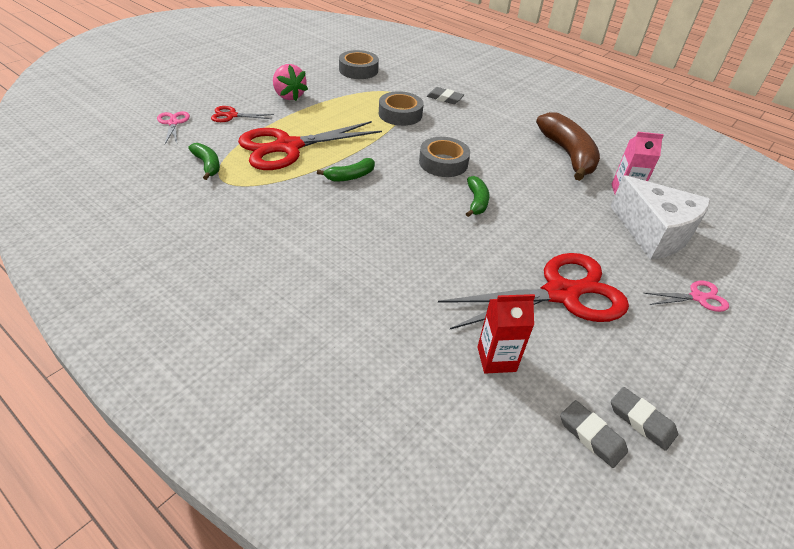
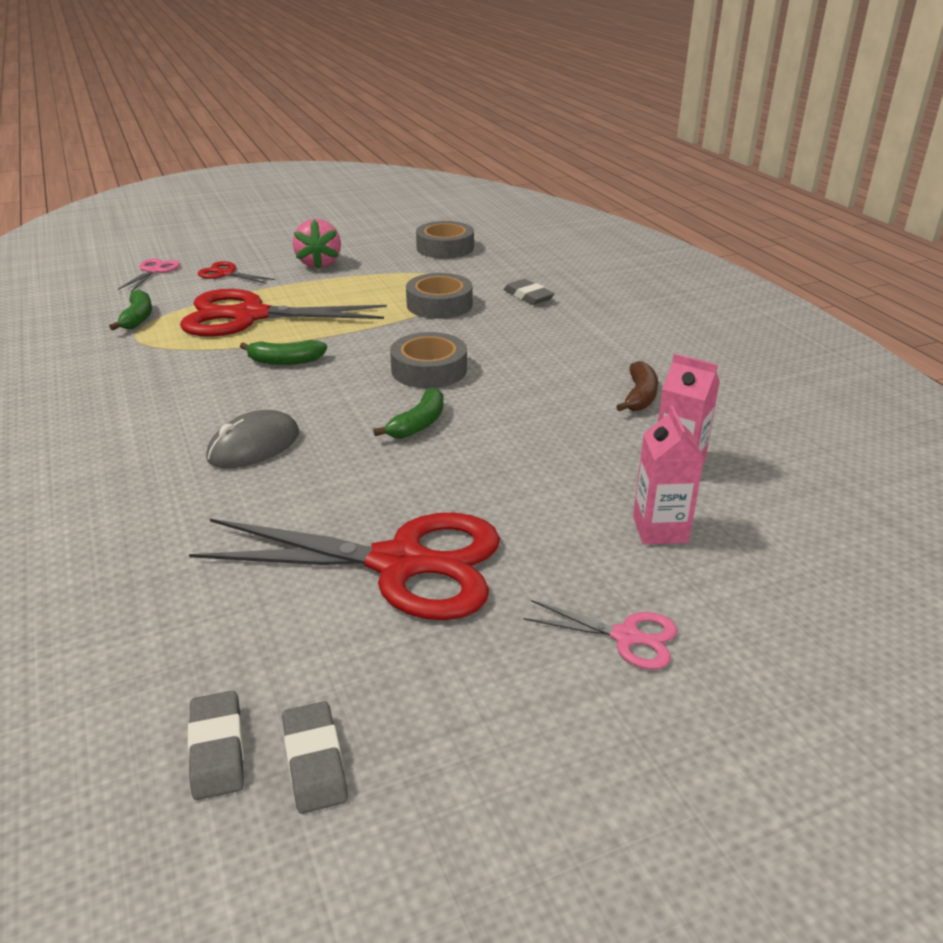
camera: 30 degrees right, 10 degrees down
(400, 243) = (254, 446): none -> grey mouse
(496, 359) = (208, 611): red carton -> none
(568, 154) = (639, 396): brown banana -> brown banana, size x0.51
(654, 233) = (660, 529): white cheese -> pink carton

